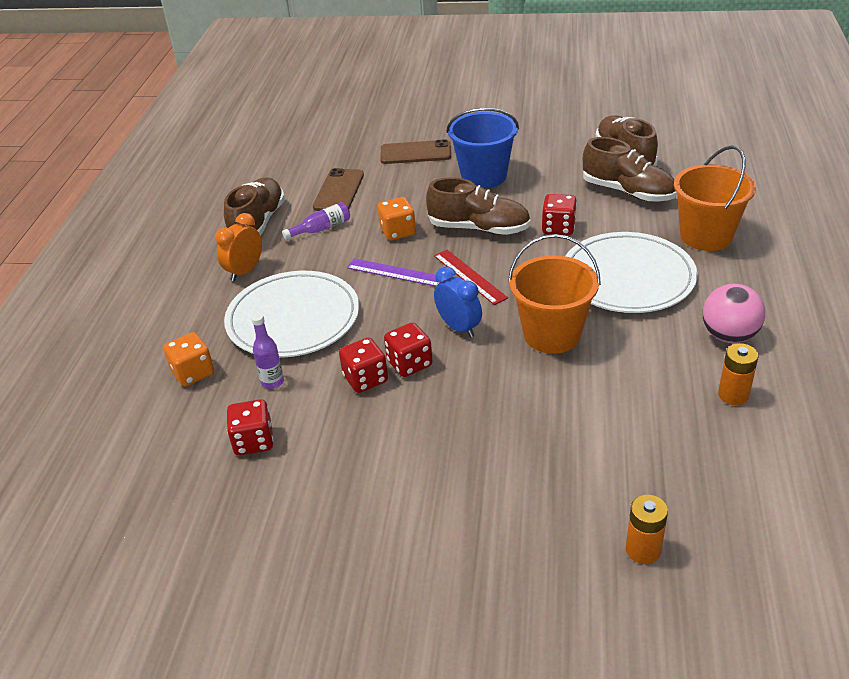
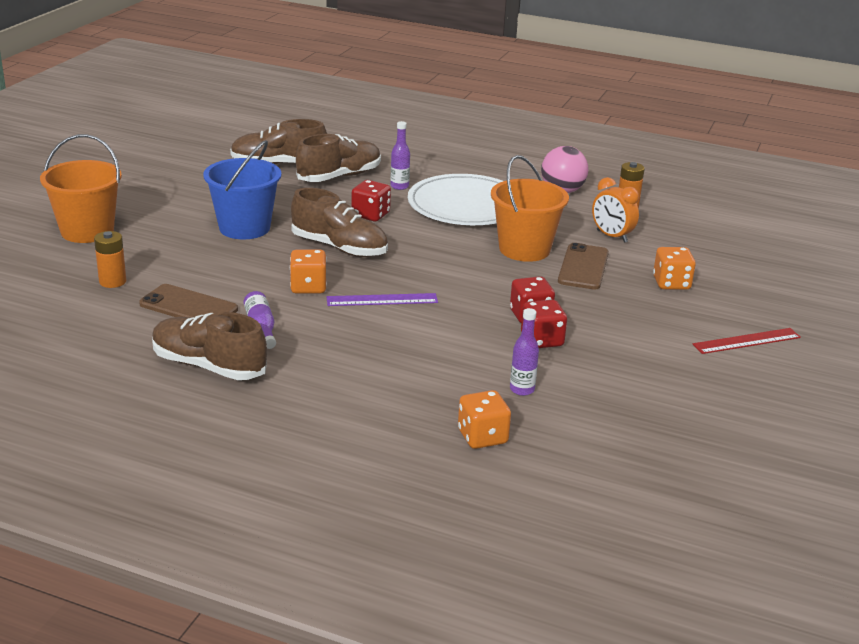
camera: 80 degrees left, 10 degrees down
(245, 271) = (309, 386): orange clock -> orange clock (612, 236)
(254, 441) = (606, 409): red dice -> none
(293, 318) = (422, 366): white plate -> none
(395, 273) = (382, 300): purple ruler -> purple ruler turned 45 degrees clockwise
(415, 153) = (154, 252): brown phone -> brown phone (583, 267)
(459, 328) = (491, 285): blue clock -> none
(469, 276) = (416, 266): red ruler -> red ruler (747, 341)
(479, 228) = (339, 248): brown shoe -> brown shoe turned 90 degrees clockwise
(542, 459) = (671, 283): none -> orange dice
(637, 228) = (399, 186): none -> purple bottle
(643, 550) = (767, 269): orange battery -> orange battery (112, 281)
(706, 236) = (431, 167): orange bucket -> orange bucket (87, 231)

